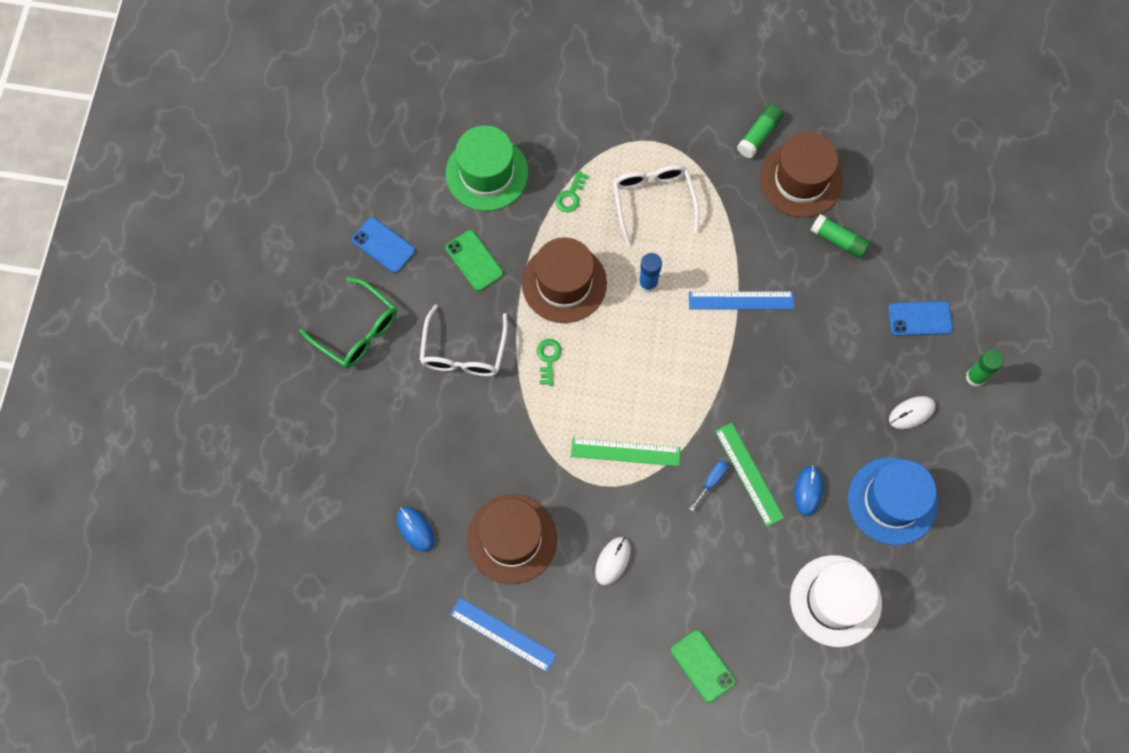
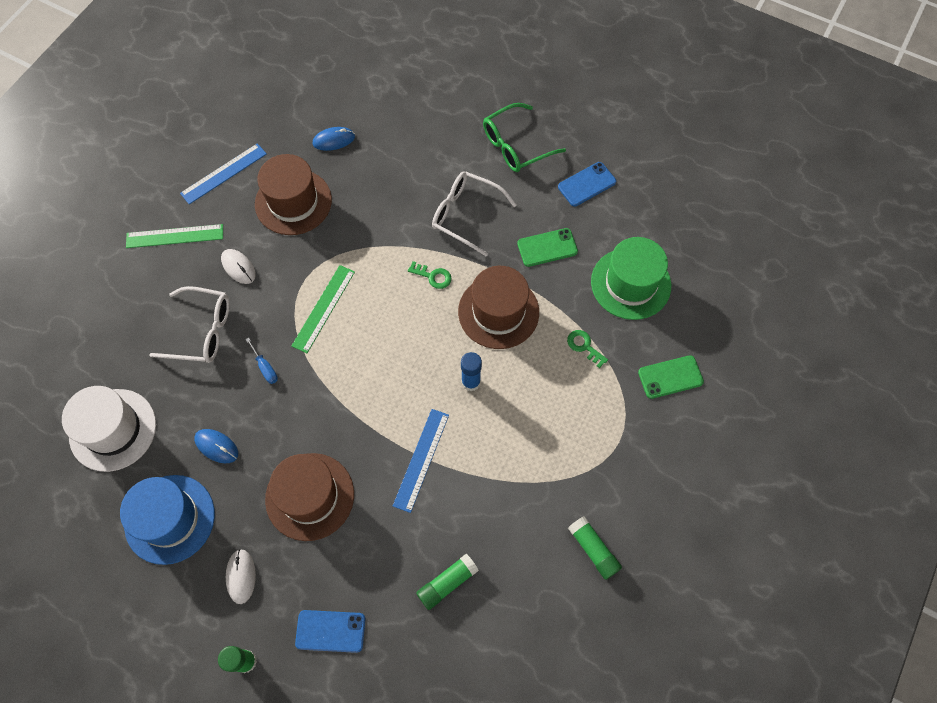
camera: 110 degrees right, 5 degrees down
(653, 201) = (553, 417): white glasses -> white glasses (202, 331)
(702, 666) = (121, 304): green phone -> green phone (670, 377)
(749, 474) = (256, 401): green ruler -> green ruler (175, 236)
(801, 180) = (528, 573): brown hat -> brown hat (310, 496)
(920, 319) = (330, 631): blue phone -> blue phone turned 75 degrees clockwise

